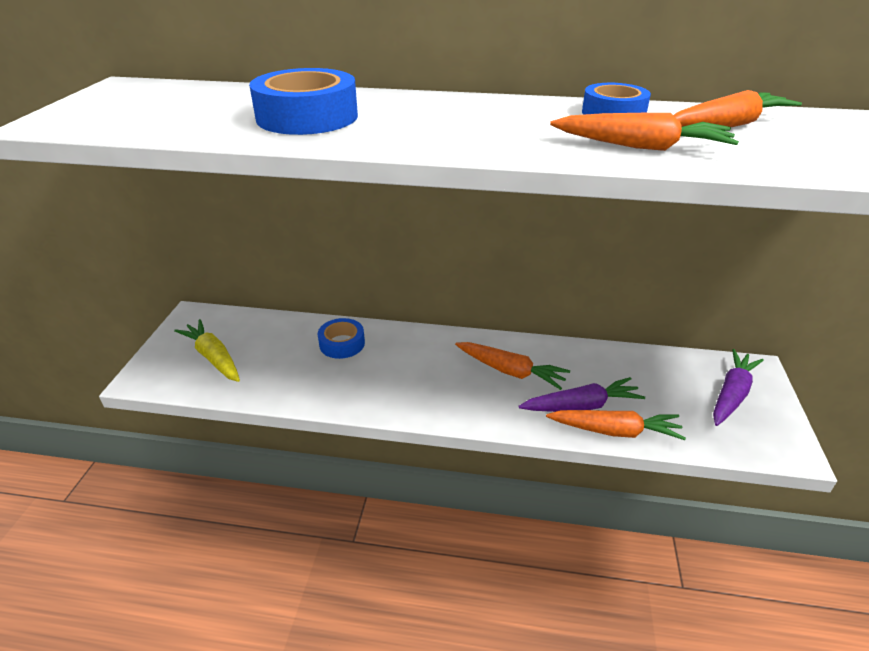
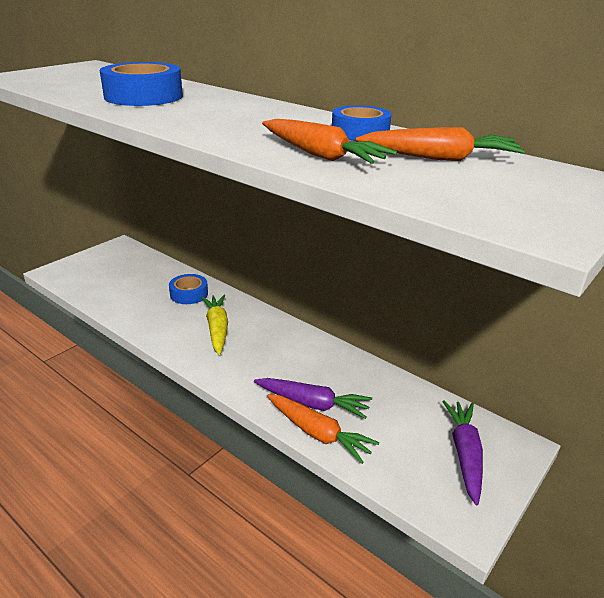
camera: 30 degrees right, 5 degrees down
(213, 357) = (103, 274): yellow carrot -> yellow carrot (217, 329)
(510, 371) = (286, 357): orange carrot -> none
(731, 394) = (464, 454): purple carrot -> purple carrot turned 60 degrees counterclockwise

